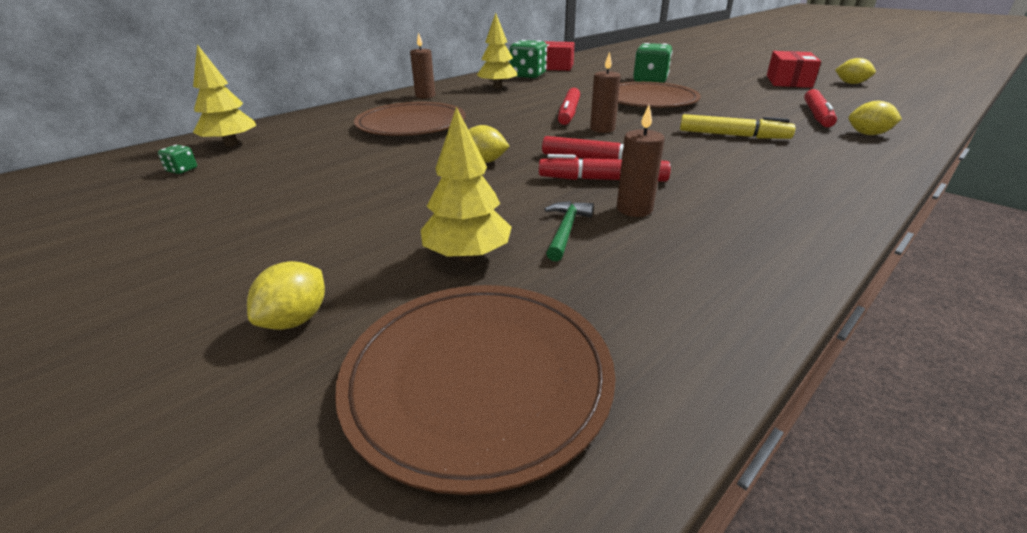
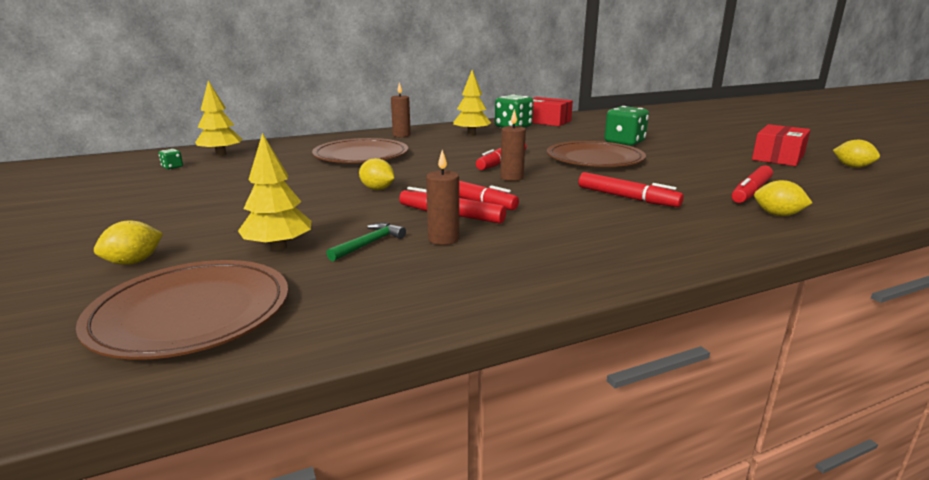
camera: 20 degrees right, 10 degrees down
(733, 135) = (627, 198): yellow marker -> red marker

